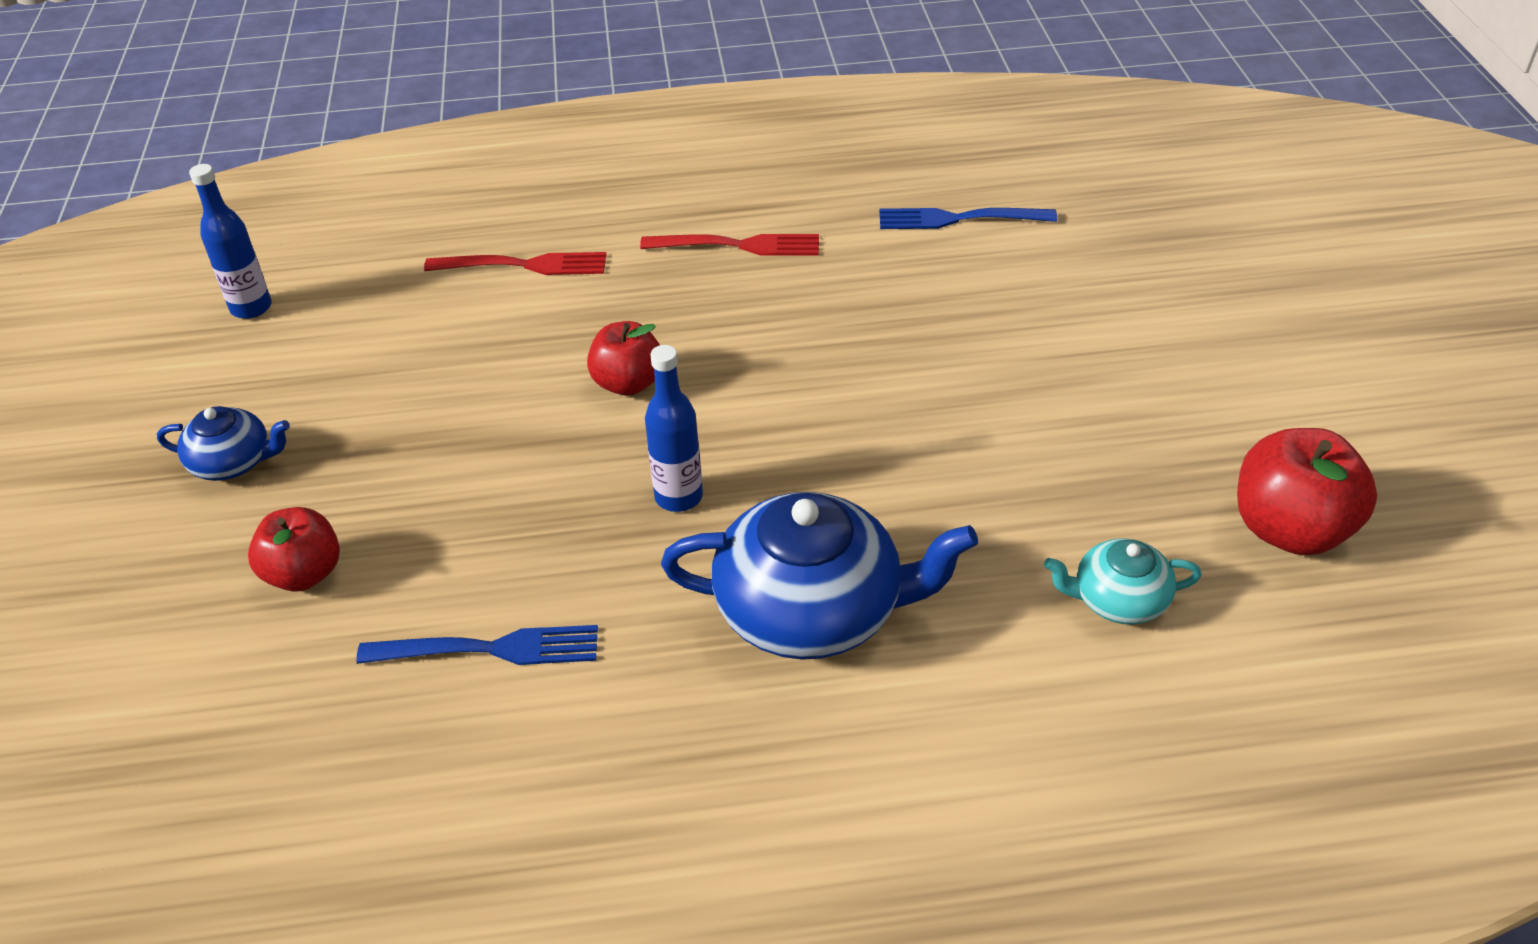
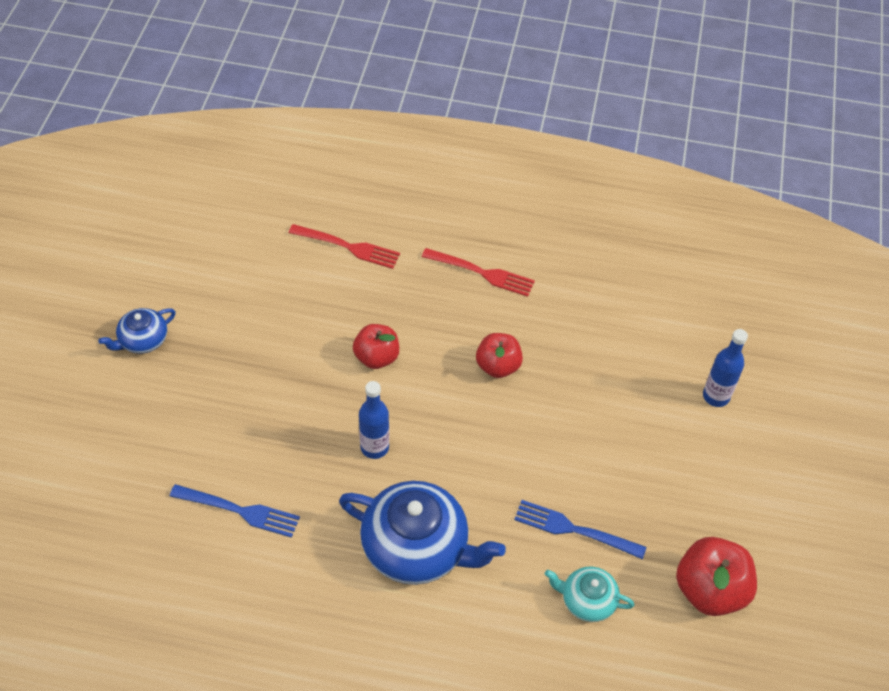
camera: 15 degrees right, 10 degrees up
(233, 462) = (142, 340): blue teapot -> blue teapot turned 120 degrees clockwise
(251, 308) = (182, 229): blue bottle -> blue bottle (716, 396)
(304, 574) = (159, 429): red apple -> red apple (498, 366)
(959, 219) = (628, 296): blue fork -> blue fork (574, 530)

